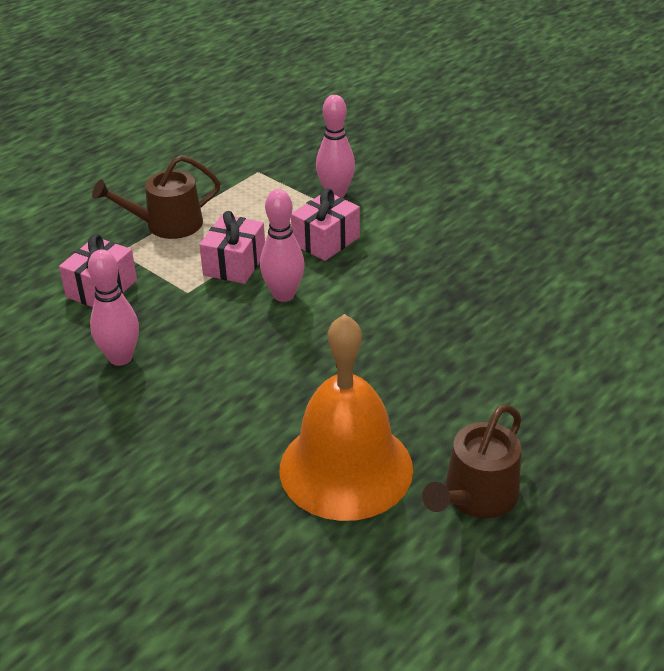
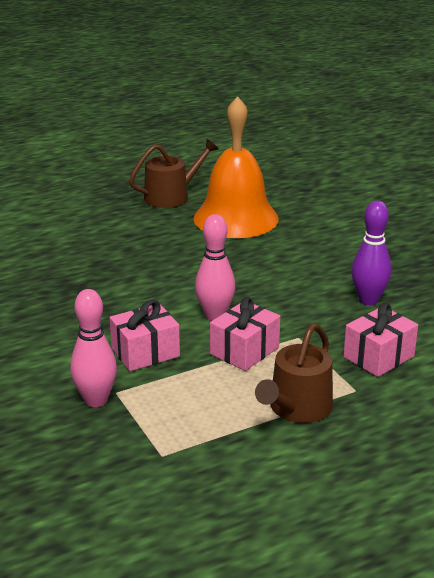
camera: 160 degrees left, 10 degrees down
(120, 358) = (368, 300): pink bowling pin -> purple bowling pin
(167, 224) = (297, 408): brown watering can -> brown watering can turned 120 degrees clockwise

